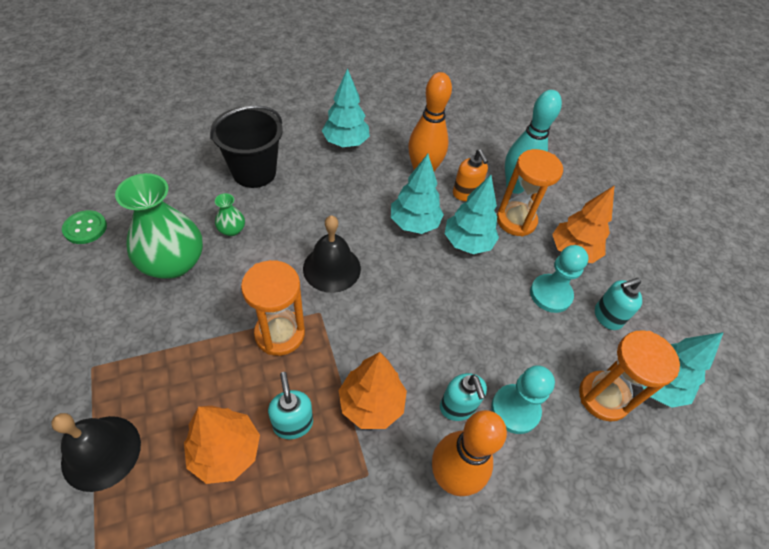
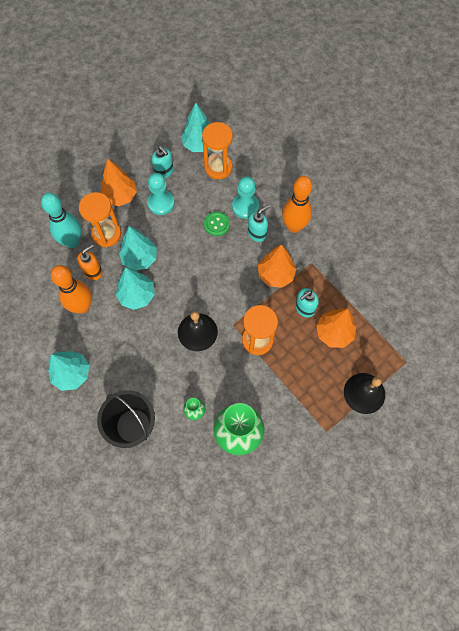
camera: 105 degrees left, 15 degrees up
(85, 228) = (238, 512): green button -> green button (216, 224)

